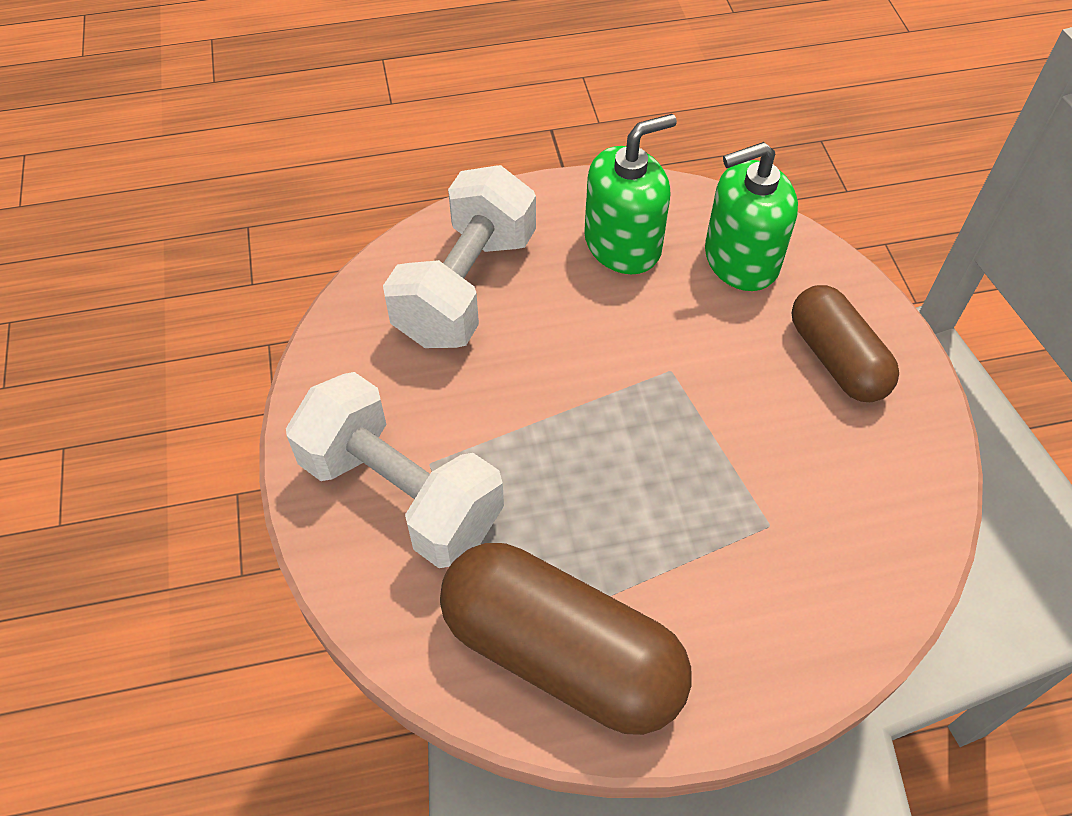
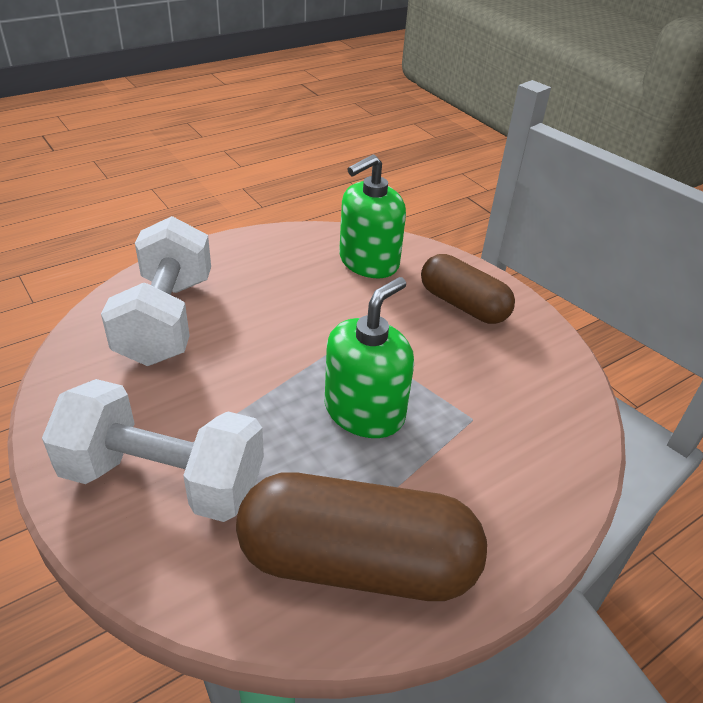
camera: 25 degrees left, 15 degrees down
(623, 244) = (279, 269): green soap dispenser -> green soap dispenser (364, 411)

